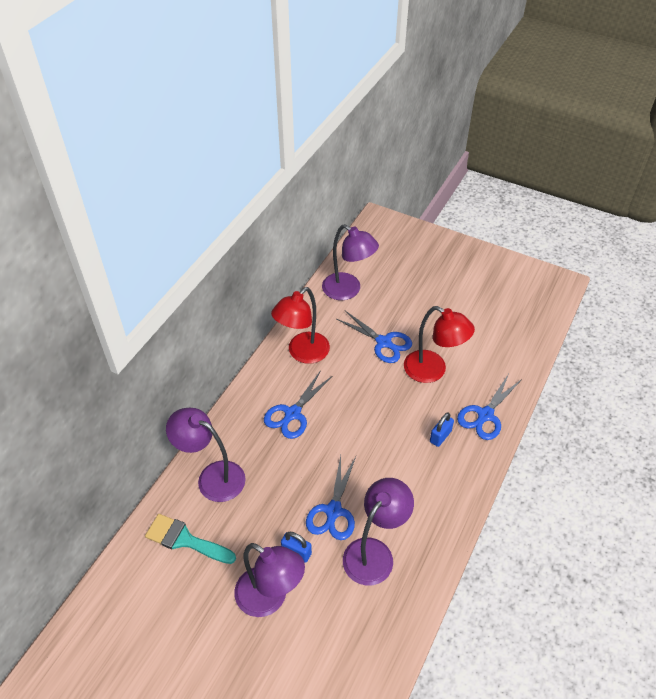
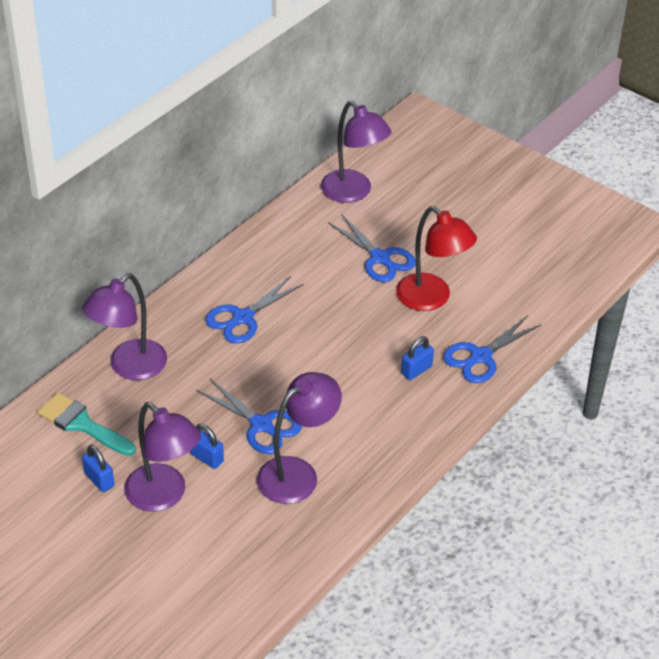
camera: 10 degrees right, 5 degrees down
(211, 593) = (99, 480): none -> blue padlock
(212, 477) = (129, 367): purple lamp -> purple lamp turned 90 degrees counterclockwise
(302, 353) = (274, 255): red lamp -> none
(333, 511) = (262, 425): blue scissors -> blue scissors turned 75 degrees counterclockwise

